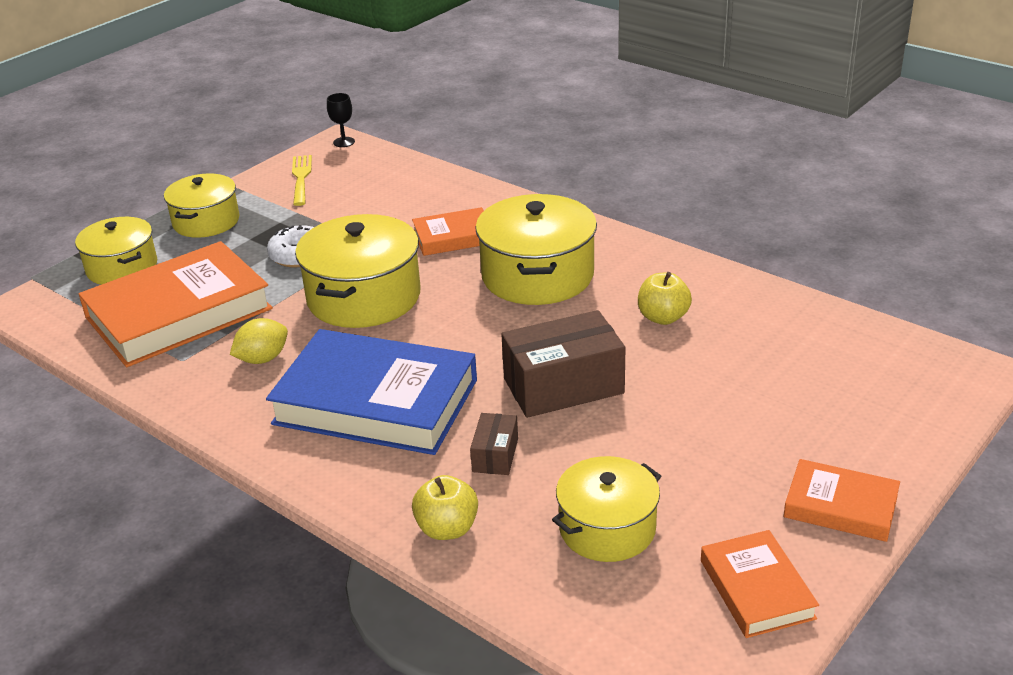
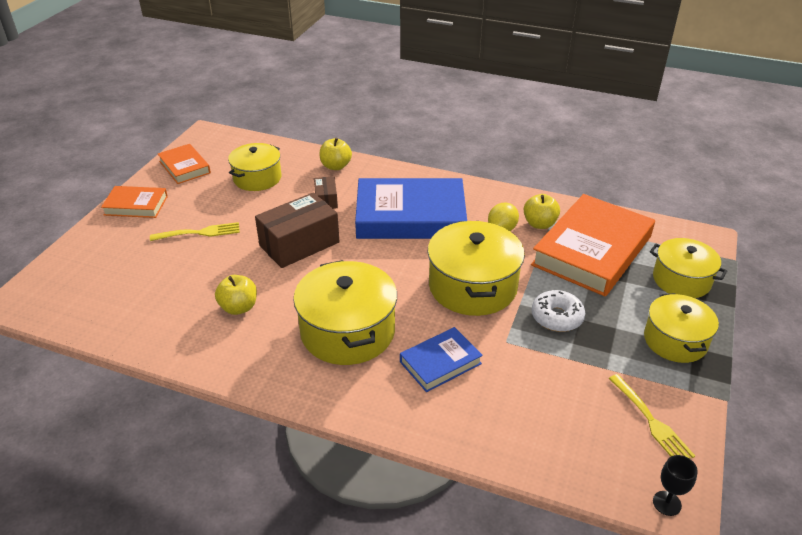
camera: 160 degrees right, 5 degrees up
(204, 358) = (539, 224): none -> yellow apple
(453, 237) = (440, 363): orange book -> blue book
(718, 430) = (199, 233): none -> yellow fork

